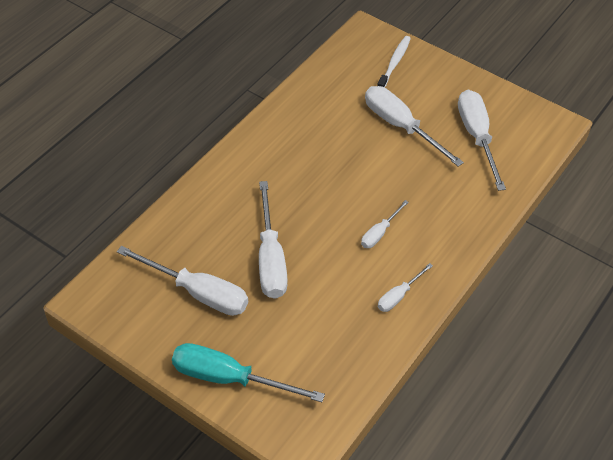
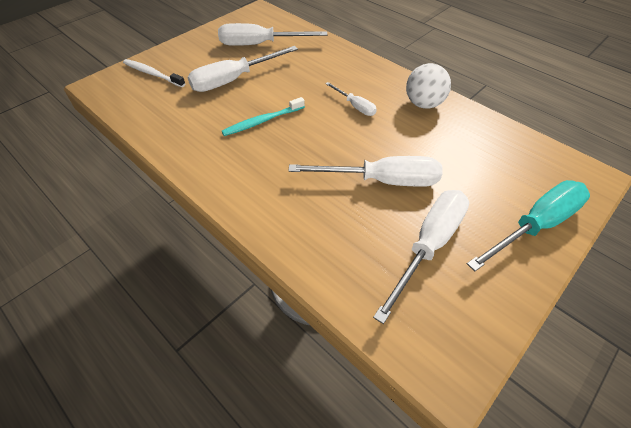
camera: 80 degrees left, 0 degrees up
(229, 378) = (535, 225): turquoise screwdriver -> turquoise screwdriver turned 150 degrees counterclockwise
(338, 160) = (262, 121): none -> turquoise toothbrush
(398, 296) = (423, 104): white screwdriver -> white ball

